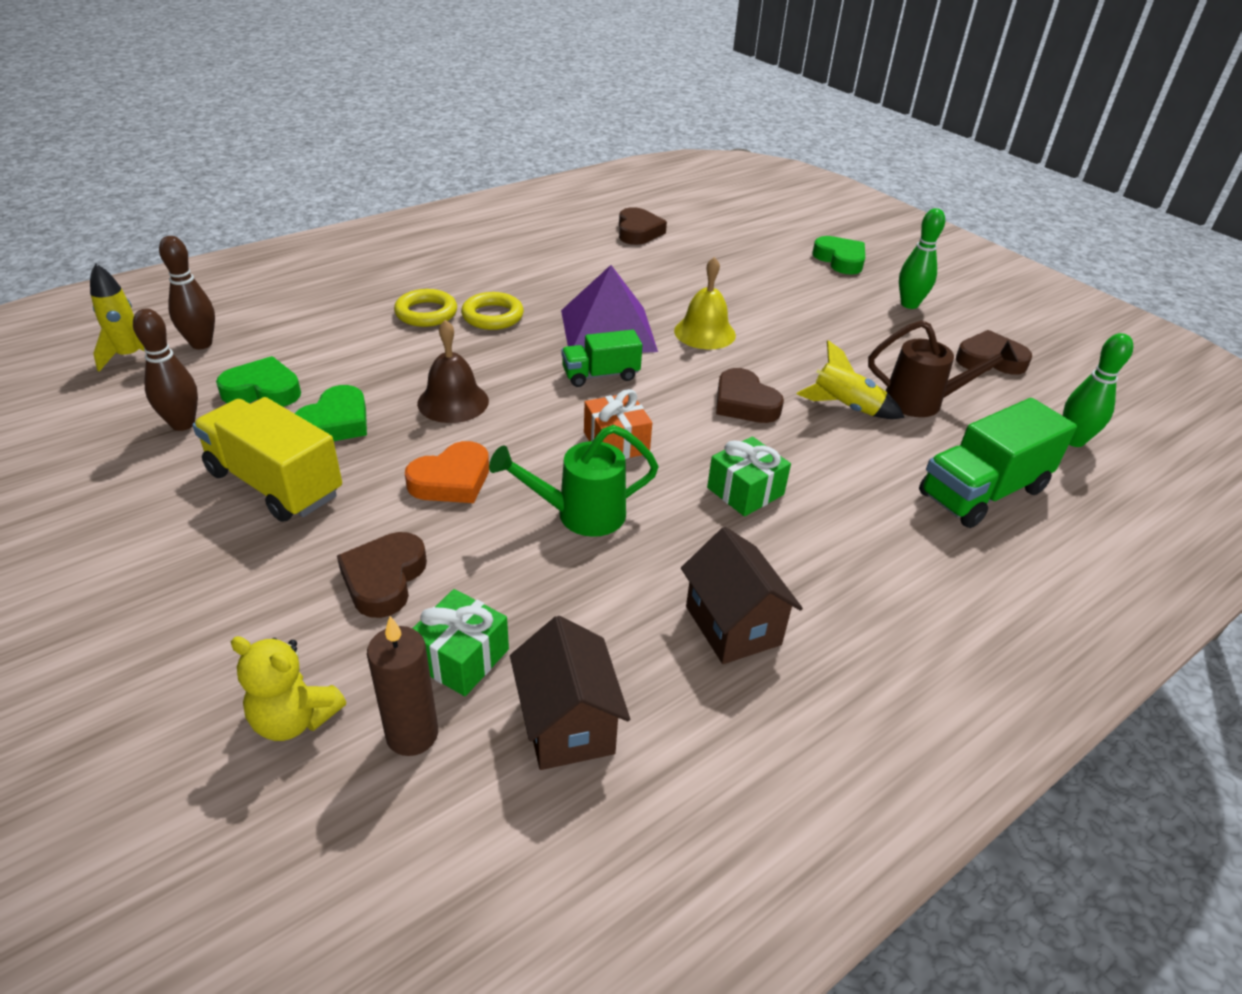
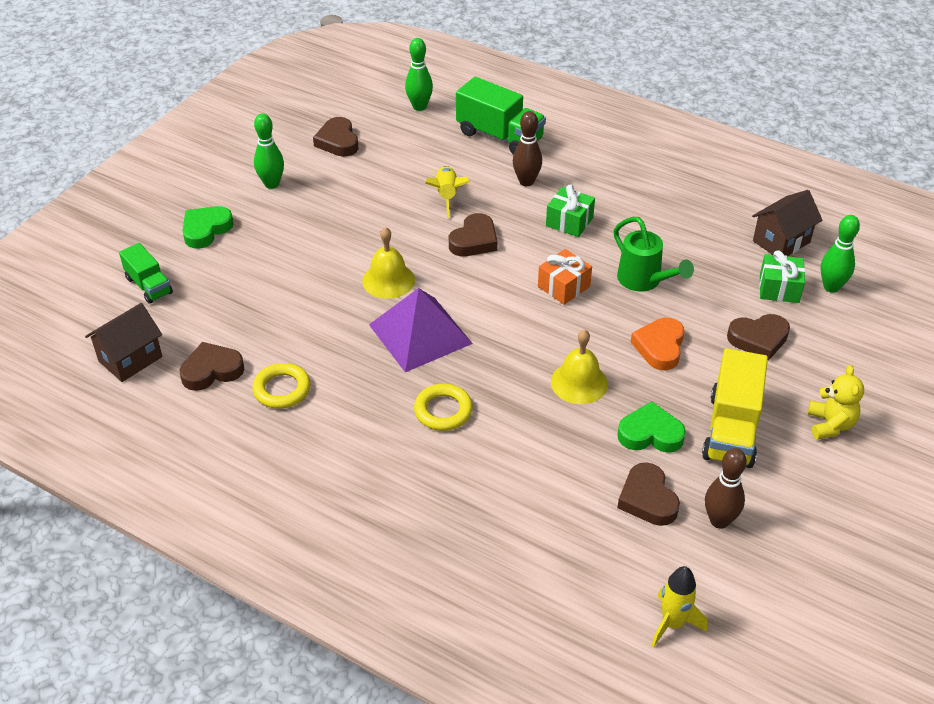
camera: 110 degrees left, 5 degrees up
(201, 344) = (619, 585): brown bowling pin -> brown bowling pin (526, 181)
(263, 390) = (647, 499): green heart -> brown heart
(294, 719) = (861, 329): yellow teddy bear -> yellow teddy bear (830, 425)
(412, 734) = (831, 287): brown candle -> green bowling pin
(426, 313) = (466, 456): yellow ring -> yellow ring (282, 389)
(451, 480) = (659, 347): orange heart -> orange heart turned 105 degrees counterclockwise
(453, 402) = (579, 382): brown bell -> yellow bell
(600, 375) = (488, 318): green truck -> green truck (149, 285)
(733, 625) = (678, 205): brown house -> brown house (130, 359)
(923, 402) = (416, 165): brown watering can -> none

